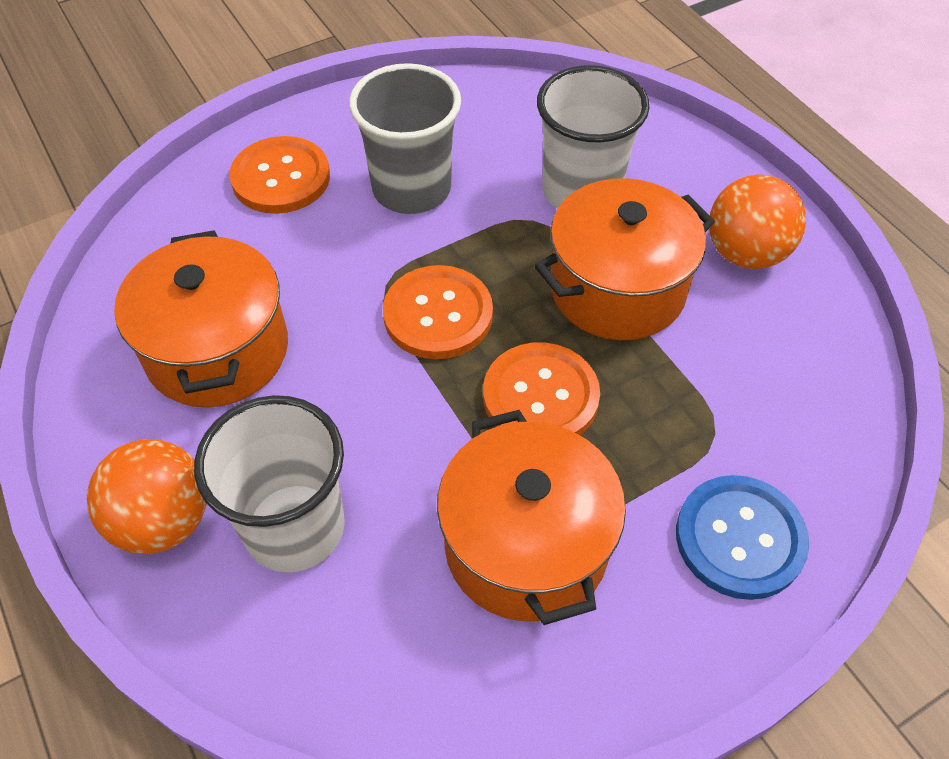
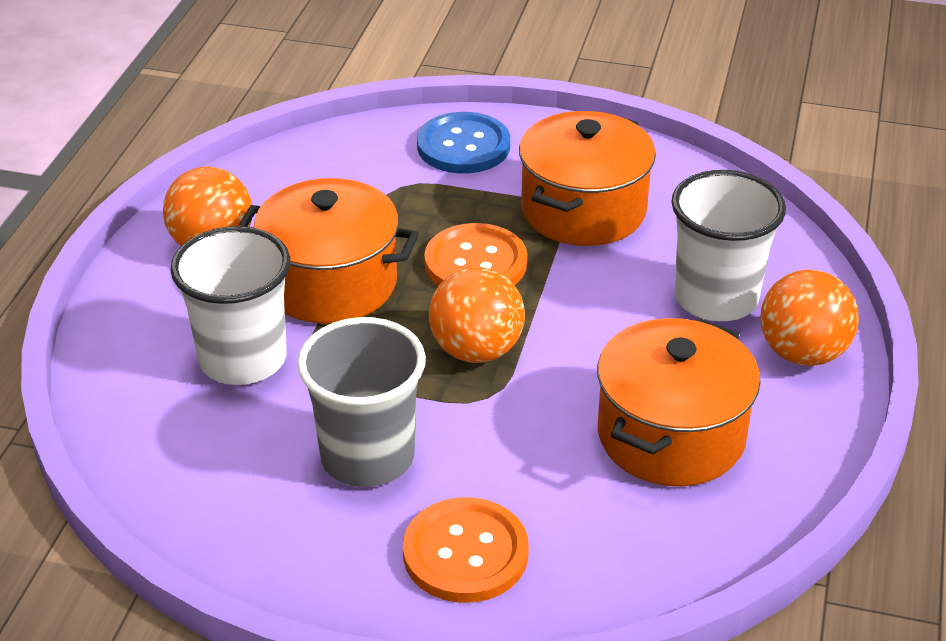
camera: 135 degrees left, 15 degrees down
(438, 314) = (476, 350): orange button -> orange ball

